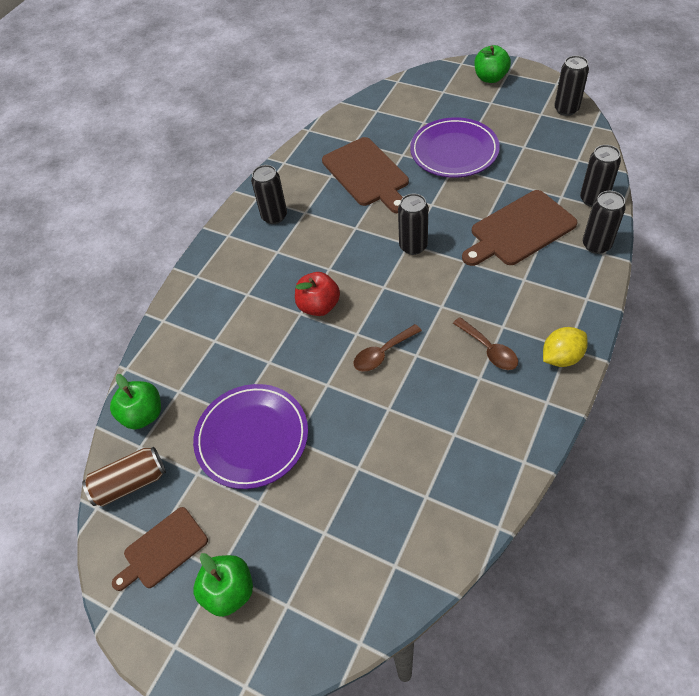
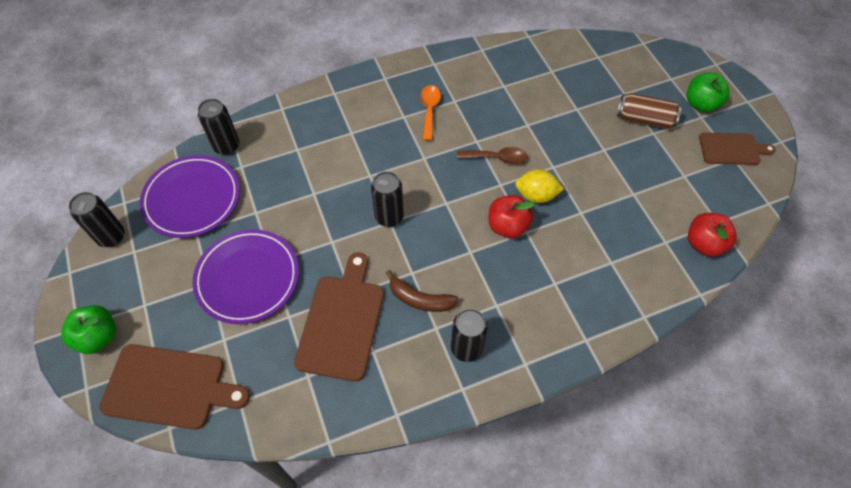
camera: 145 degrees left, 5 degrees up
(130, 483) = (736, 202): brown can -> brown can (644, 119)
(143, 414) = (704, 244): green apple -> red apple
(252, 438) = (631, 171): purple plate -> purple plate (192, 199)
(332, 218) = (420, 299): none -> brown banana
(489, 350) = (429, 110): brown spoon -> orange spoon
(519, 230) = (304, 166): brown cutting board -> brown cutting board (169, 387)
(561, 357) = (395, 76): yellow lemon -> yellow lemon (536, 195)
(596, 245) = (277, 116): black can -> none

